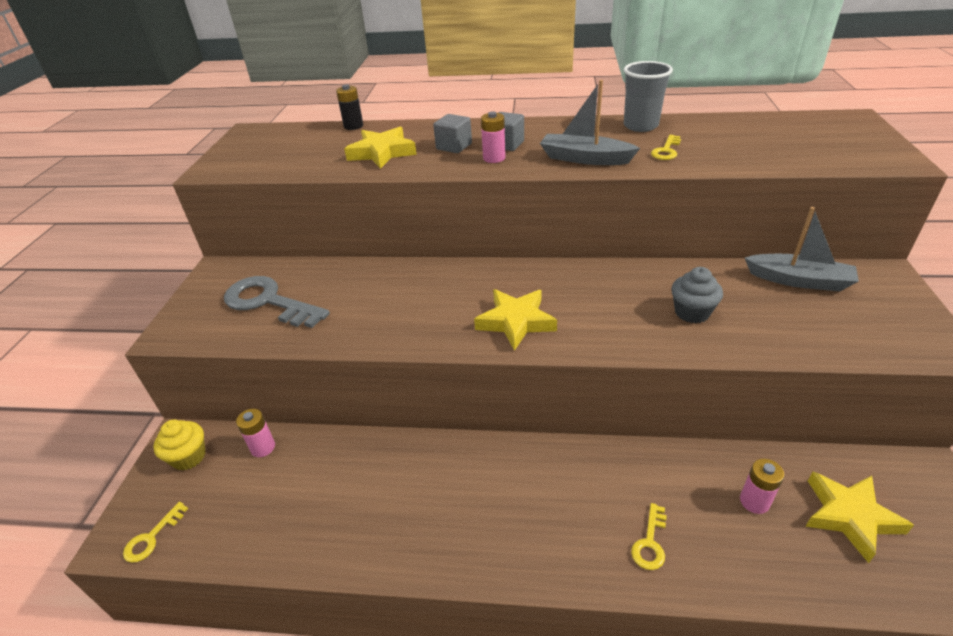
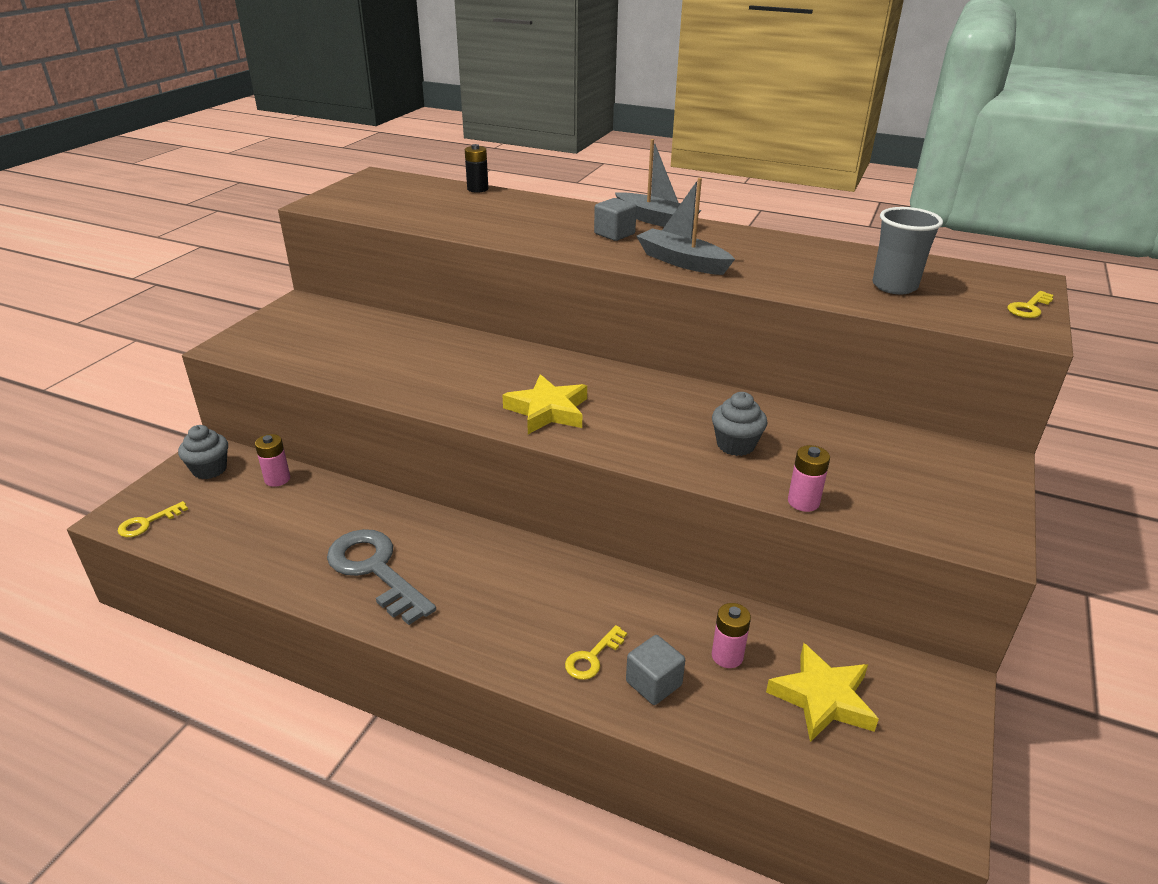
camera: 15 degrees right, 5 degrees down
(189, 457) = (209, 469): yellow cupcake -> grey cupcake
(268, 302) = (328, 340): grey key -> grey key (375, 570)
(382, 152) = (485, 218): yellow star -> none
(454, 146) = (560, 226): grey cube -> grey cube (653, 683)
(494, 158) = (590, 244): pink battery -> pink battery (803, 502)
(640, 126) = (773, 243): grey cup -> grey cup (894, 286)
(666, 151) = (776, 271): yellow key -> yellow key (1029, 308)
(799, 280) = (882, 444): grey boat -> grey boat (656, 220)

